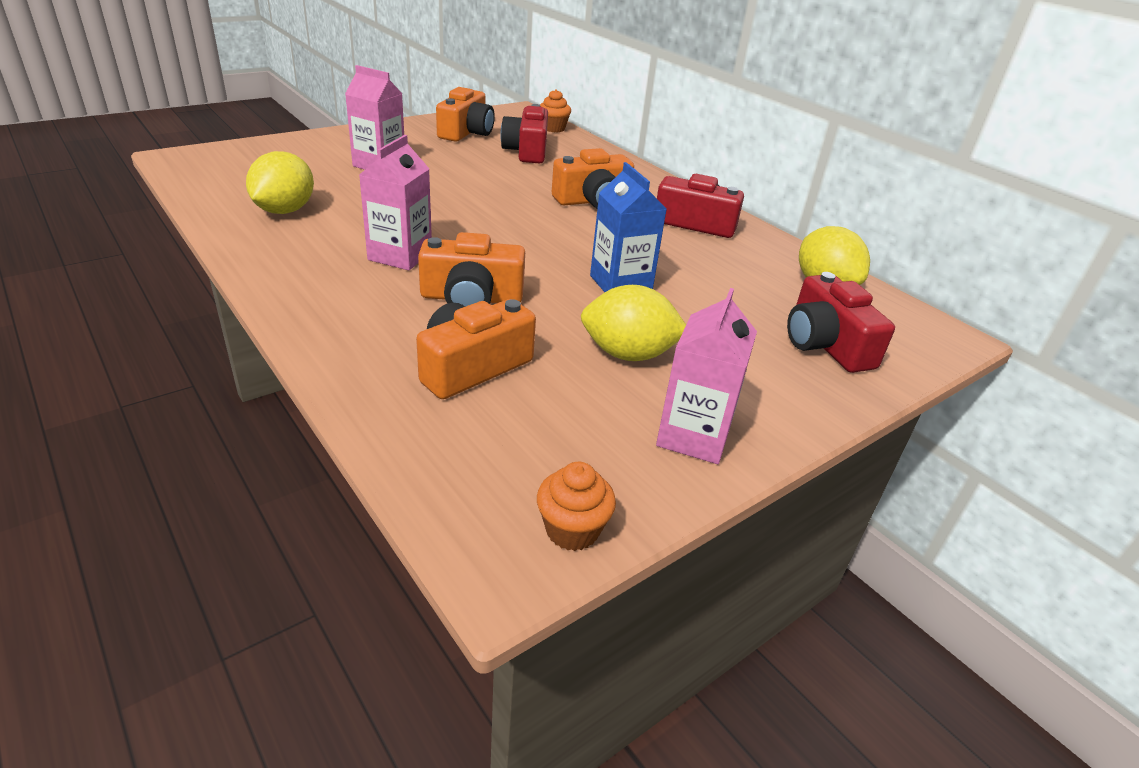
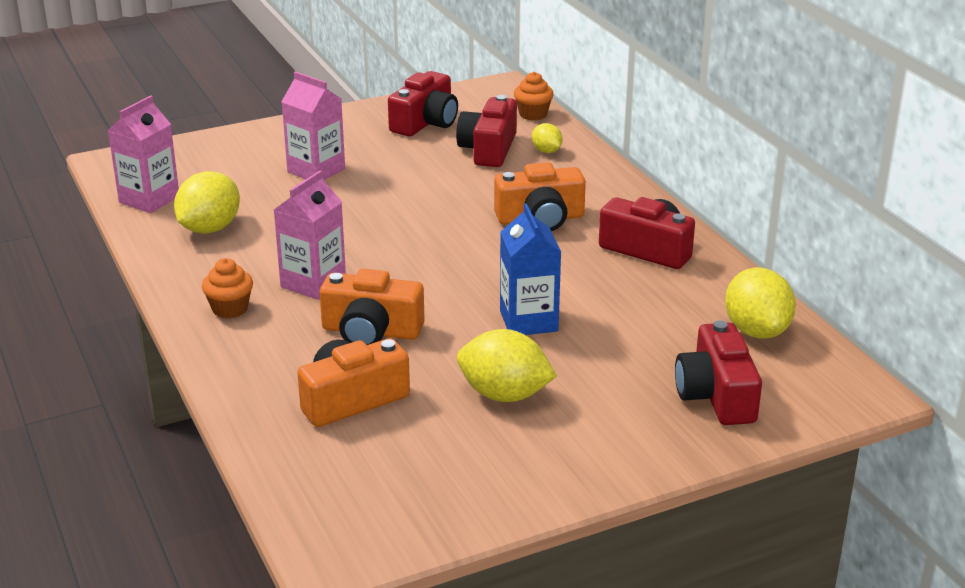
camera: 15 degrees right, 5 degrees down
(466, 132) = (425, 122): orange camera -> red camera
(572, 530) = (393, 537): orange cupcake -> orange cupcake (230, 309)
(575, 153) = (546, 151): none -> yellow lemon
(693, 436) = (532, 473): pink carton -> pink carton (149, 199)

